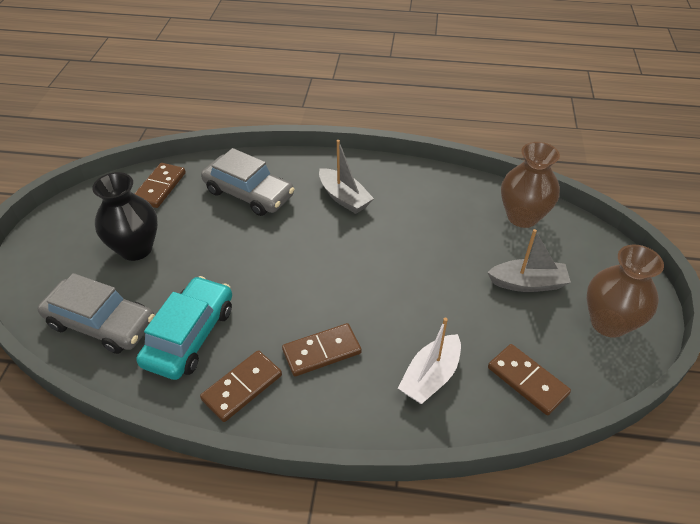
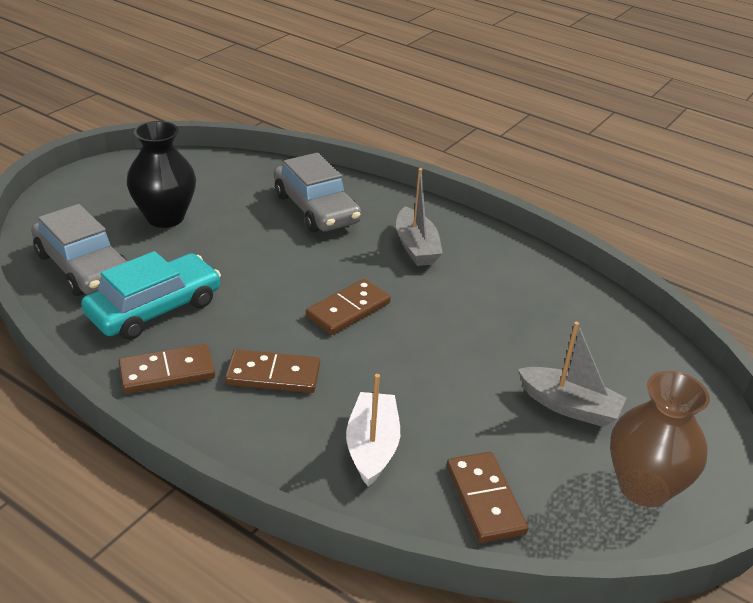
camera: 25 degrees right, 10 degrees down
(160, 187) = (231, 174): brown domino -> brown domino (348, 310)
(430, 377) = (372, 447): white boat -> white boat turned 120 degrees clockwise
(522, 217) = (620, 339): brown vase -> none

